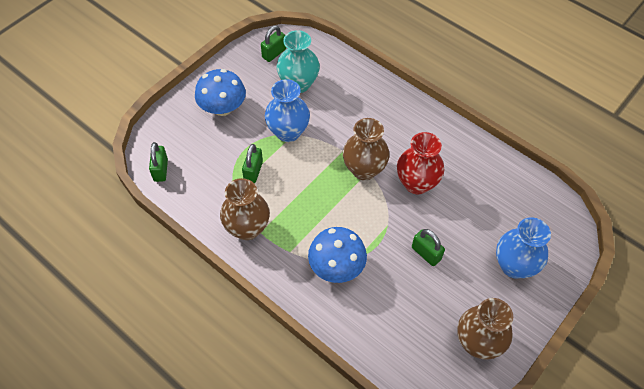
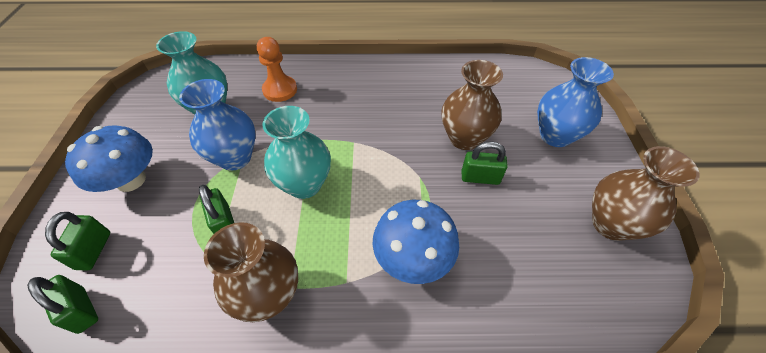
camera: 40 degrees left, 5 degrees down
(274, 53) = (159, 97): green padlock -> green padlock (94, 250)
(314, 179) = (304, 184): none -> turquoise vase
(354, 97) = (280, 90): none -> orange pawn
(364, 169) = (348, 143): brown vase -> brown vase (464, 138)
(416, 183) = (408, 124): red vase -> none

